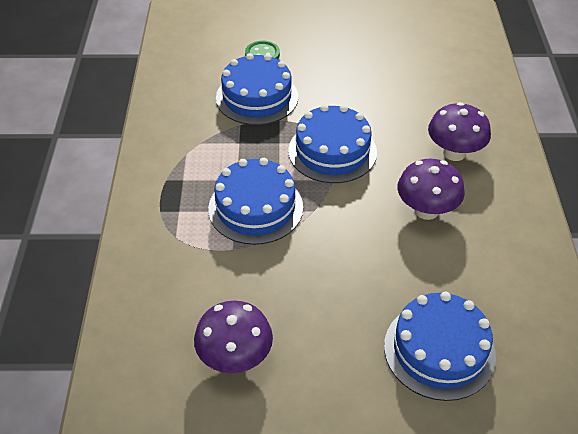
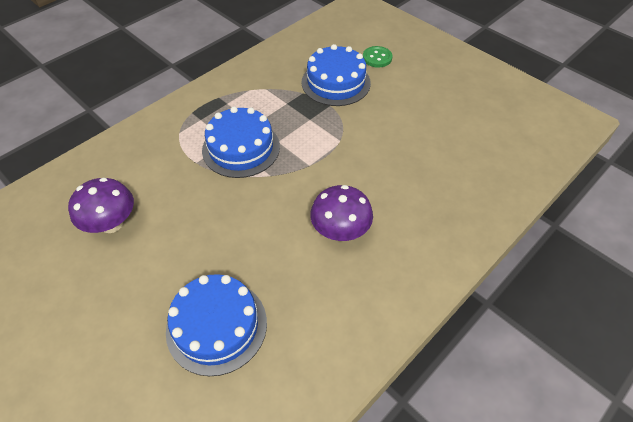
camera: 45 degrees right, 5 degrees up
(332, 151) = (334, 147): blue cake -> none
(454, 153) = (417, 209): purple mushroom -> none

